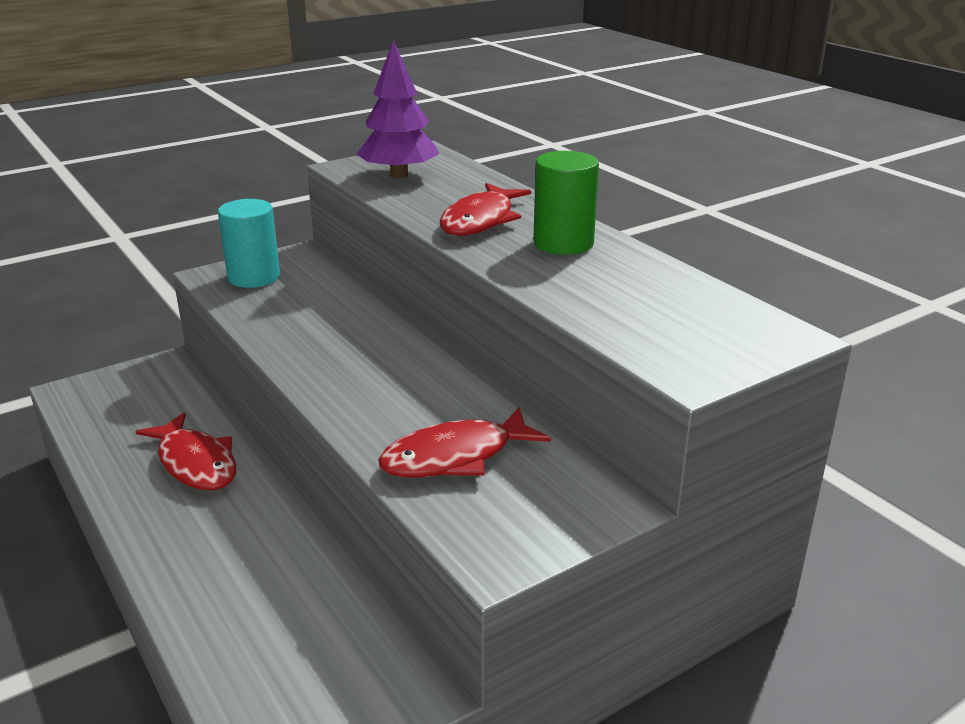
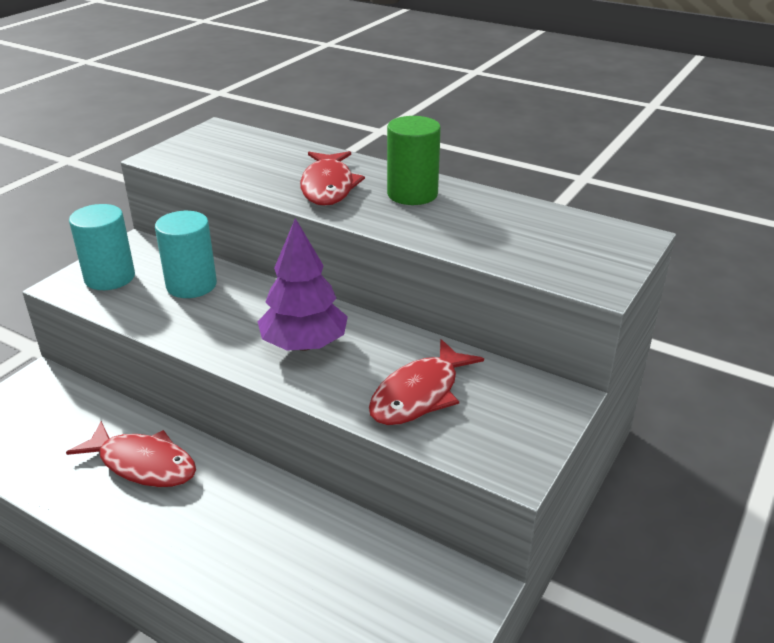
camera: 25 degrees left, 5 degrees up
(320, 300) = (191, 285): none -> turquoise cylinder
(399, 175) = (218, 156): purple tree -> purple tree (304, 344)

